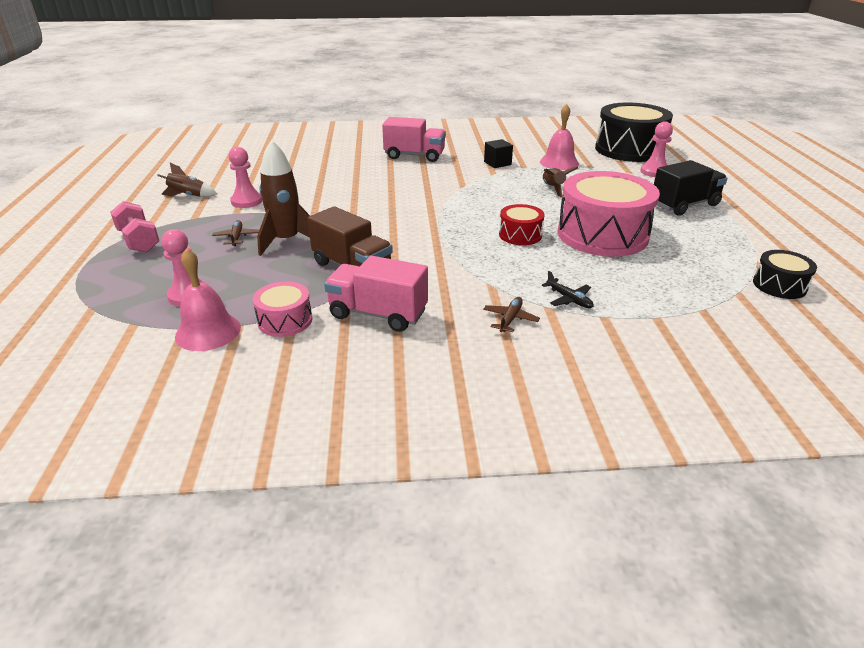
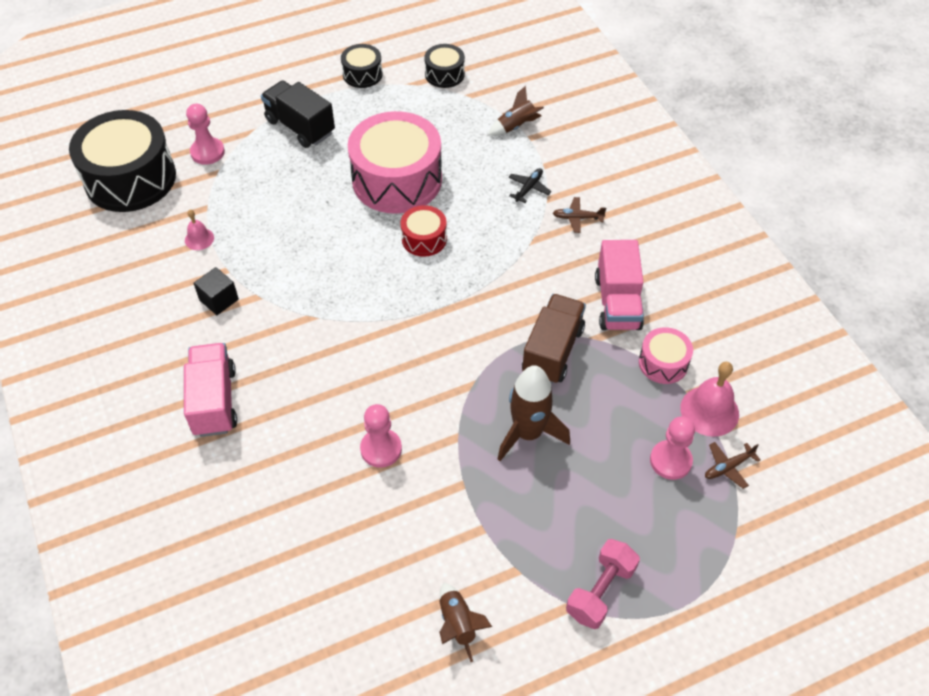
camera: 110 degrees left, 20 degrees up
(237, 237) = (543, 488): brown plane -> brown plane (728, 467)
(246, 201) = (445, 535): pink pawn -> pink pawn (381, 449)
(553, 188) = (289, 232): brown rocket -> brown rocket (516, 126)
(559, 162) = (199, 239): pink bell -> pink bell, size x0.56
(770, 241) = (362, 74): none -> black drum

